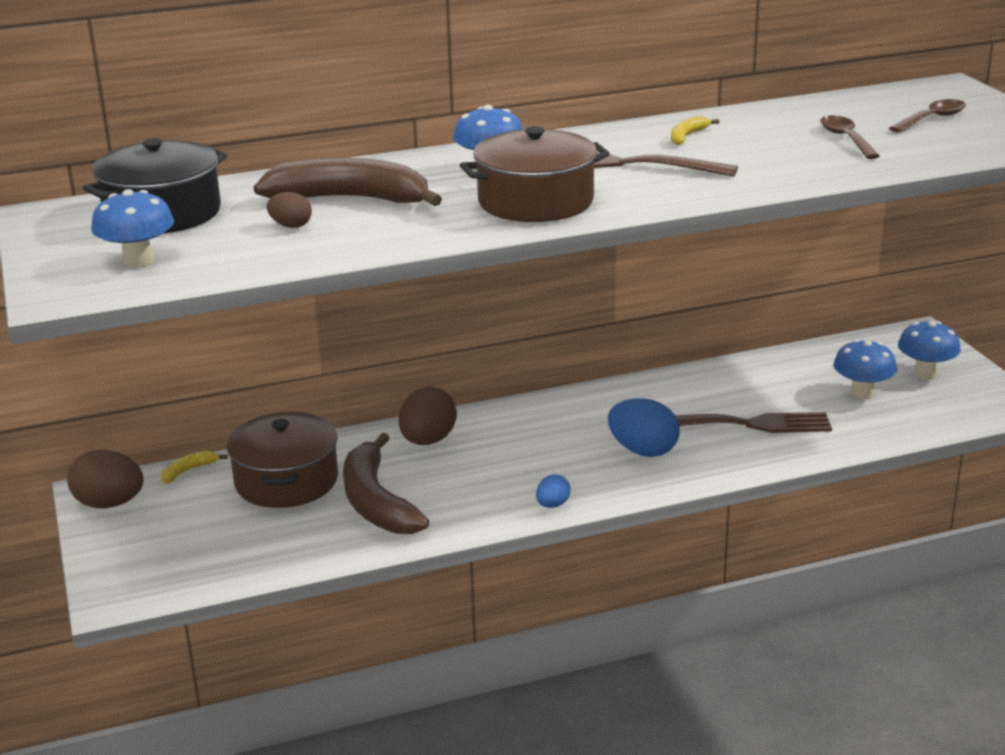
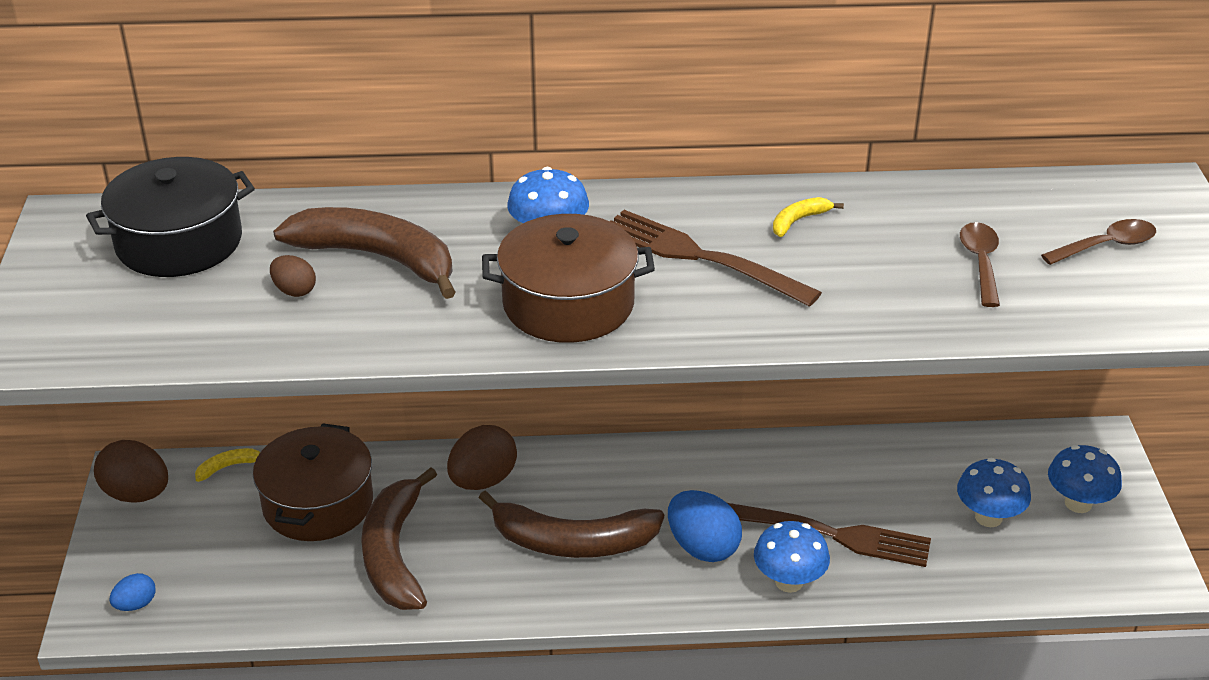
camera: 15 degrees right, 10 degrees up
(138, 261) = (117, 316): blue mushroom -> blue mushroom (789, 582)
(530, 466) = (573, 542): none -> brown banana
(552, 505) = (572, 602): blue egg -> blue egg (136, 604)

